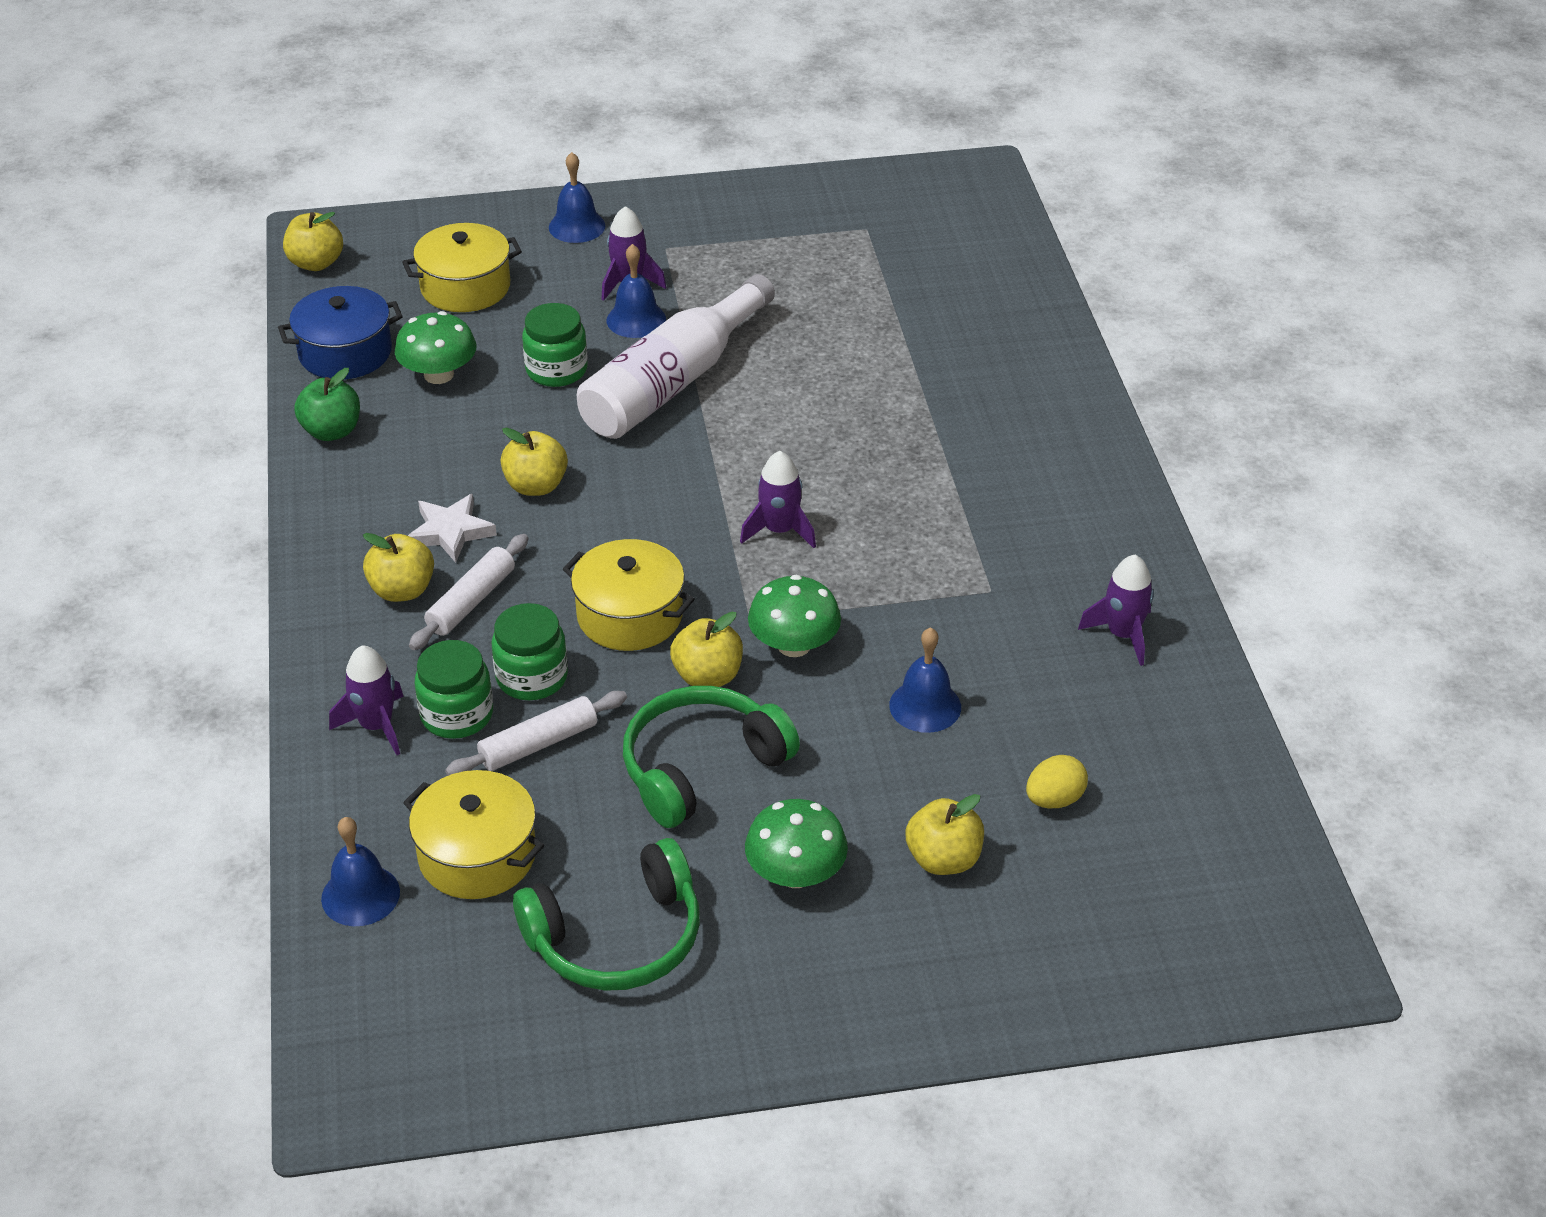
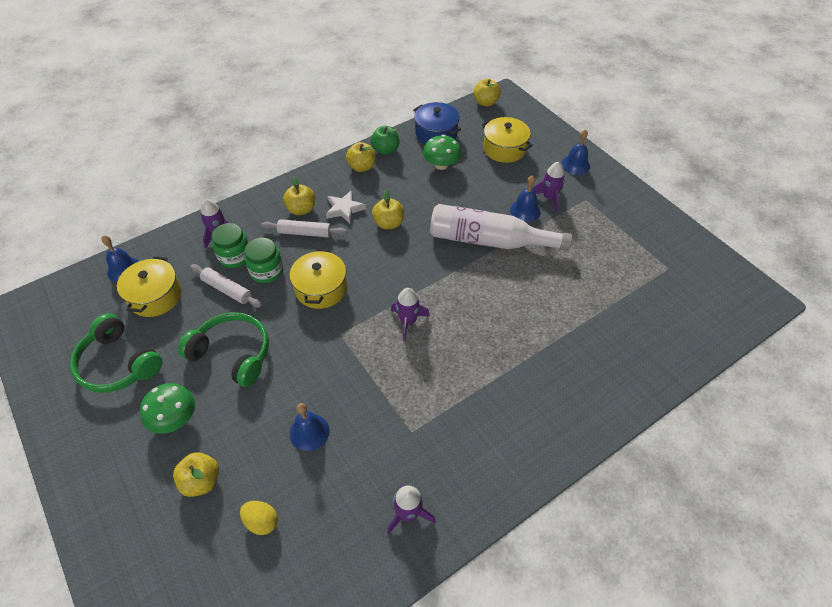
camera: 65 degrees right, 10 degrees up
(556, 370) = (470, 199): green jar -> none
(707, 676) = (293, 333): yellow apple -> yellow apple (362, 167)
(794, 645) = (329, 358): green mushroom -> none

